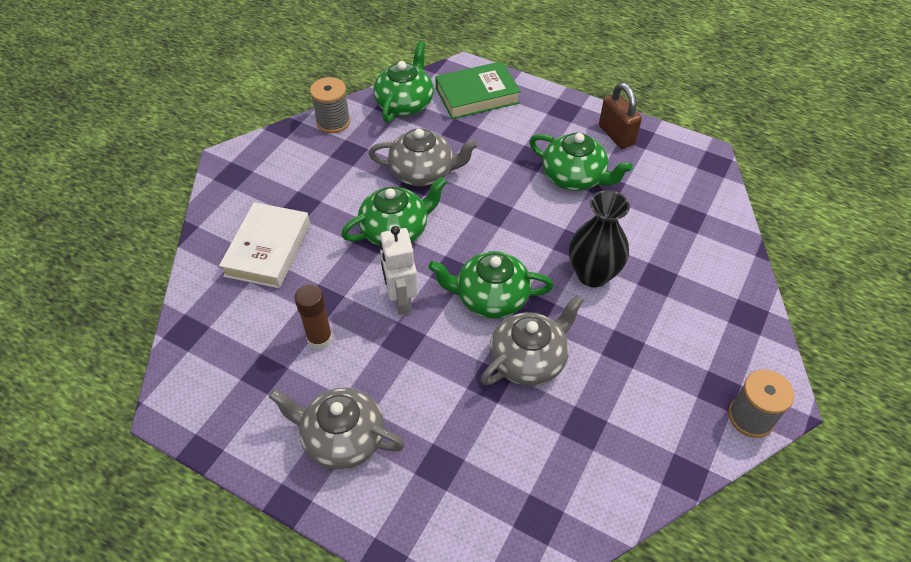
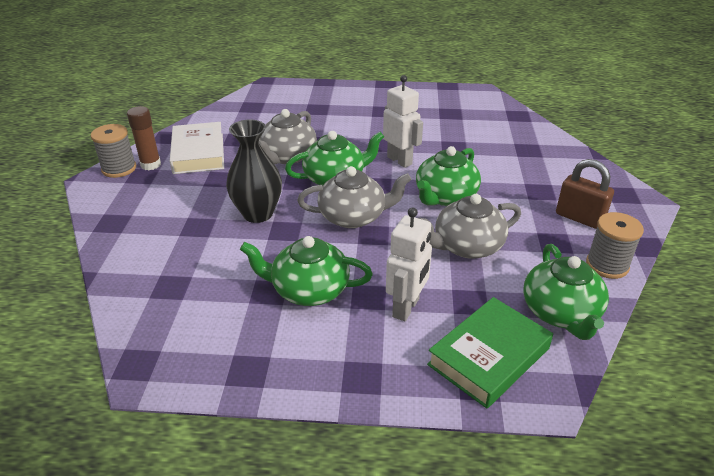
camera: 155 degrees right, 15 degrees down
(268, 250) = (525, 160): white book -> white book (198, 153)
(320, 339) = (434, 132): brown glue stick -> brown glue stick (151, 165)
(342, 438) = (379, 104): grey teapot -> grey teapot (353, 217)
(508, 140) = (406, 308): none -> white robot
(616, 135) = (277, 361): brown padlock -> brown padlock (579, 218)

